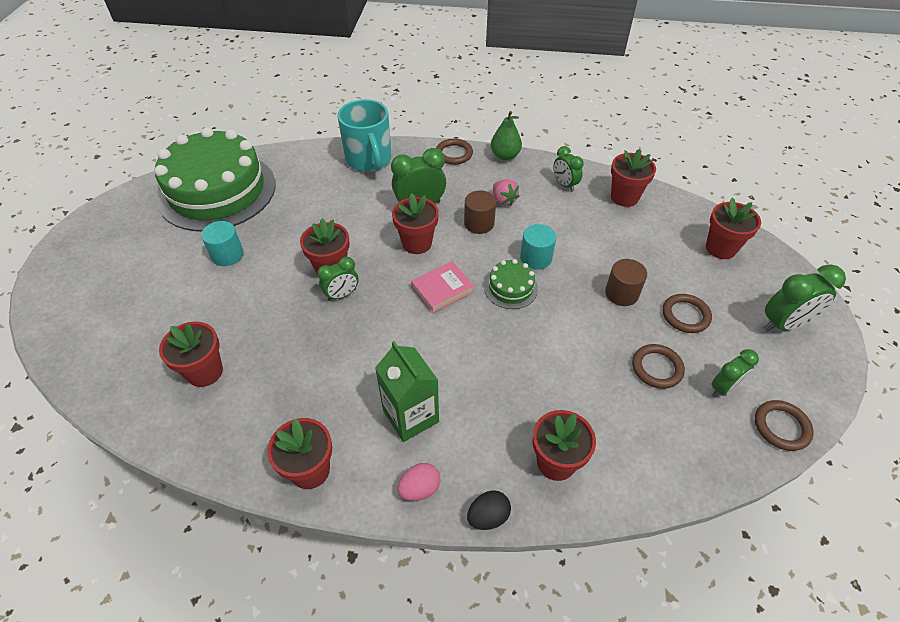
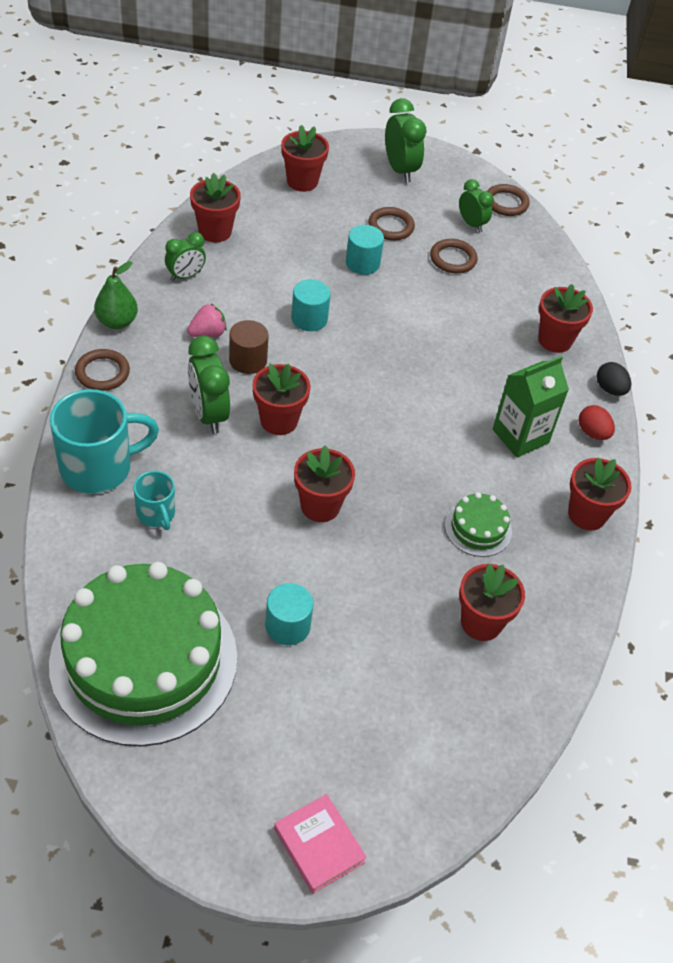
camera: 95 degrees left, 0 degrees up
(329, 187) = (156, 514): none -> turquoise mug
(342, 295) = (362, 494): green clock -> none
(419, 488) = (592, 433): pink egg -> red egg
(442, 290) = (355, 401): pink book -> pink book (319, 845)
(511, 288) = (354, 344): green cake -> green cake (478, 528)
(621, 293) = (362, 263): brown cylinder -> turquoise cylinder

